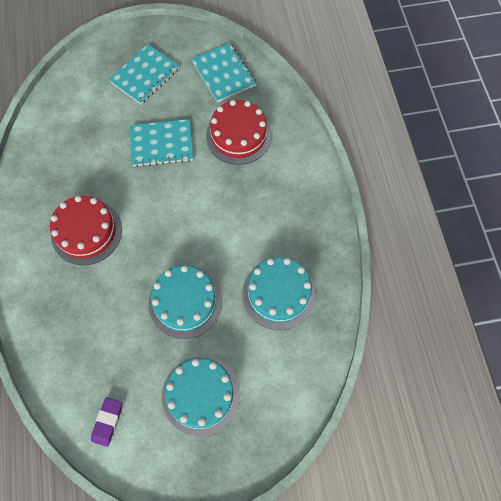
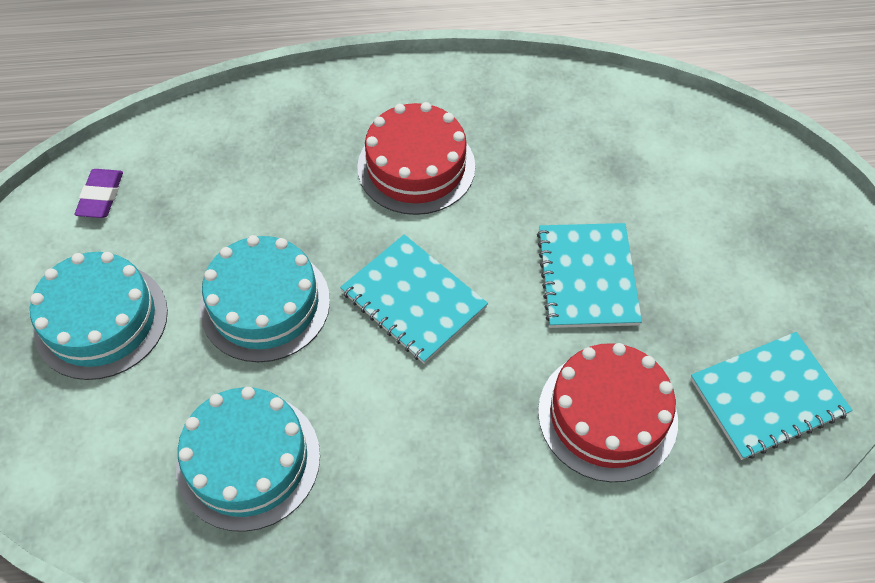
camera: 95 degrees right, 10 degrees down
(107, 422) = (101, 196): purple eraser -> purple eraser turned 75 degrees clockwise
(145, 75) = (747, 252): turquoise notebook -> turquoise notebook (413, 300)

